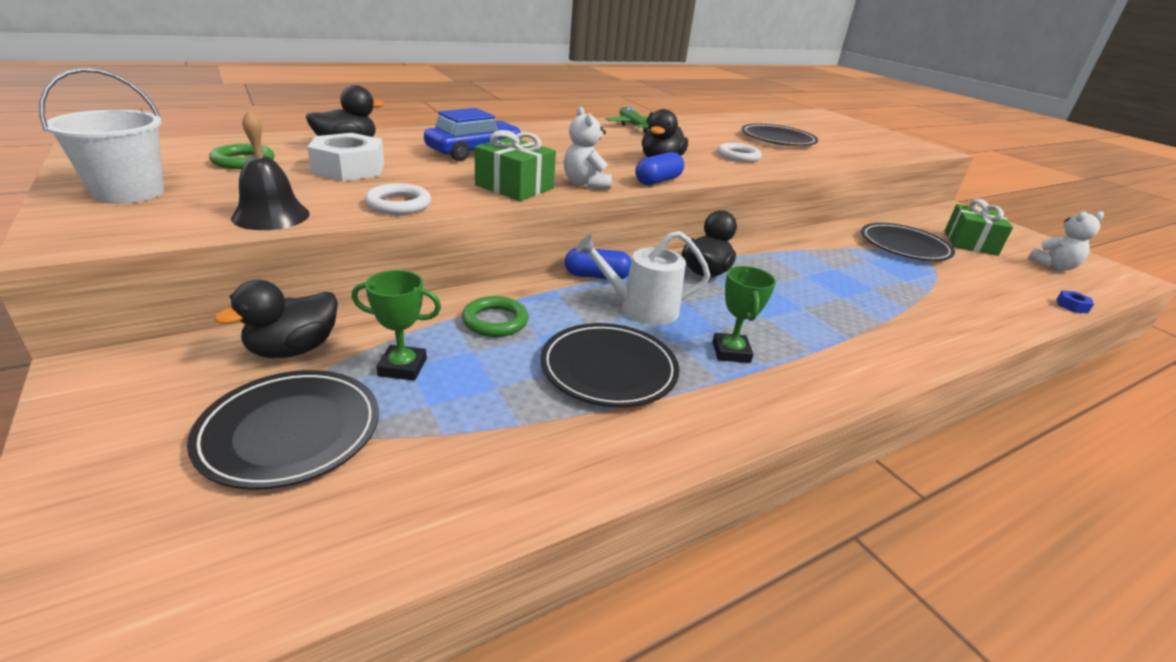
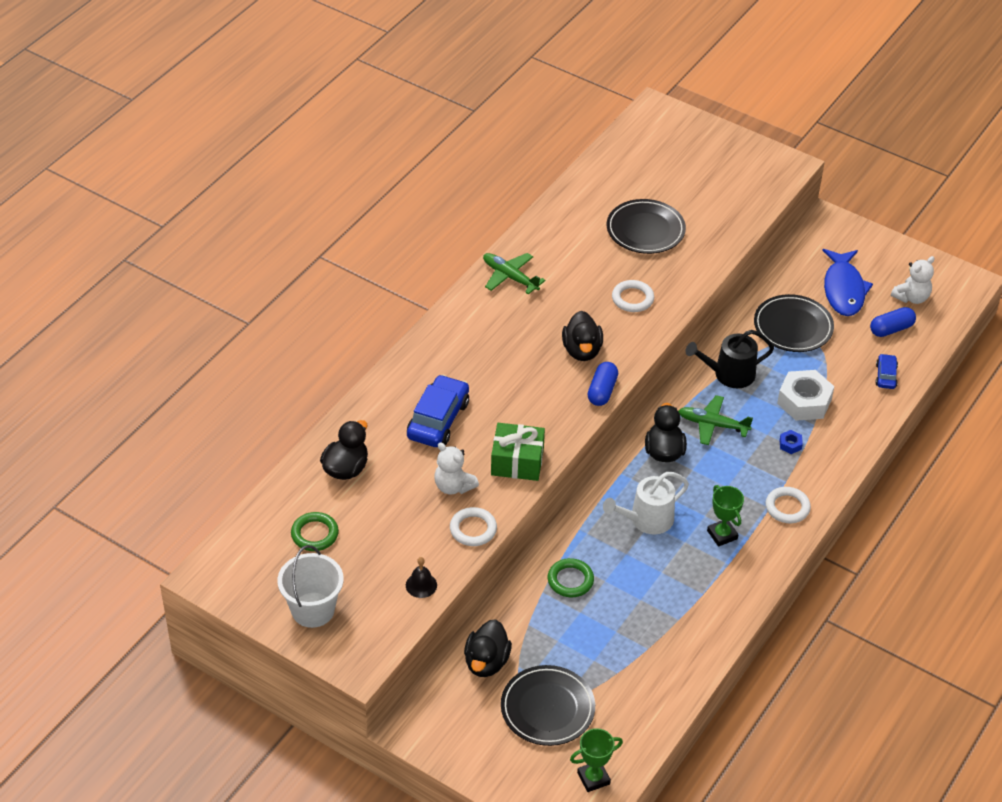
camera: 25 degrees left, 15 degrees up
(271, 215) = (421, 585): black bell -> black bell, size x0.64
(349, 169) = (390, 502): white nut -> white nut (804, 401)
(402, 367) = (556, 643): green trophy -> green trophy (593, 778)
(585, 184) = (558, 428): white teddy bear -> white teddy bear (453, 486)
(597, 276) = (596, 499): blue capsule -> blue capsule (891, 329)
(608, 369) = (663, 586): black plate -> none
(777, 273) = (713, 425): none -> green plane
(817, 251) = (729, 374): none -> black watering can
(841, 359) = (787, 507): none -> white ring
(970, 243) = (843, 289): green gift -> blue fish
(1016, 303) = (886, 376): none -> blue car
(1071, 306) = (924, 358): blue nut -> blue nut (790, 444)

